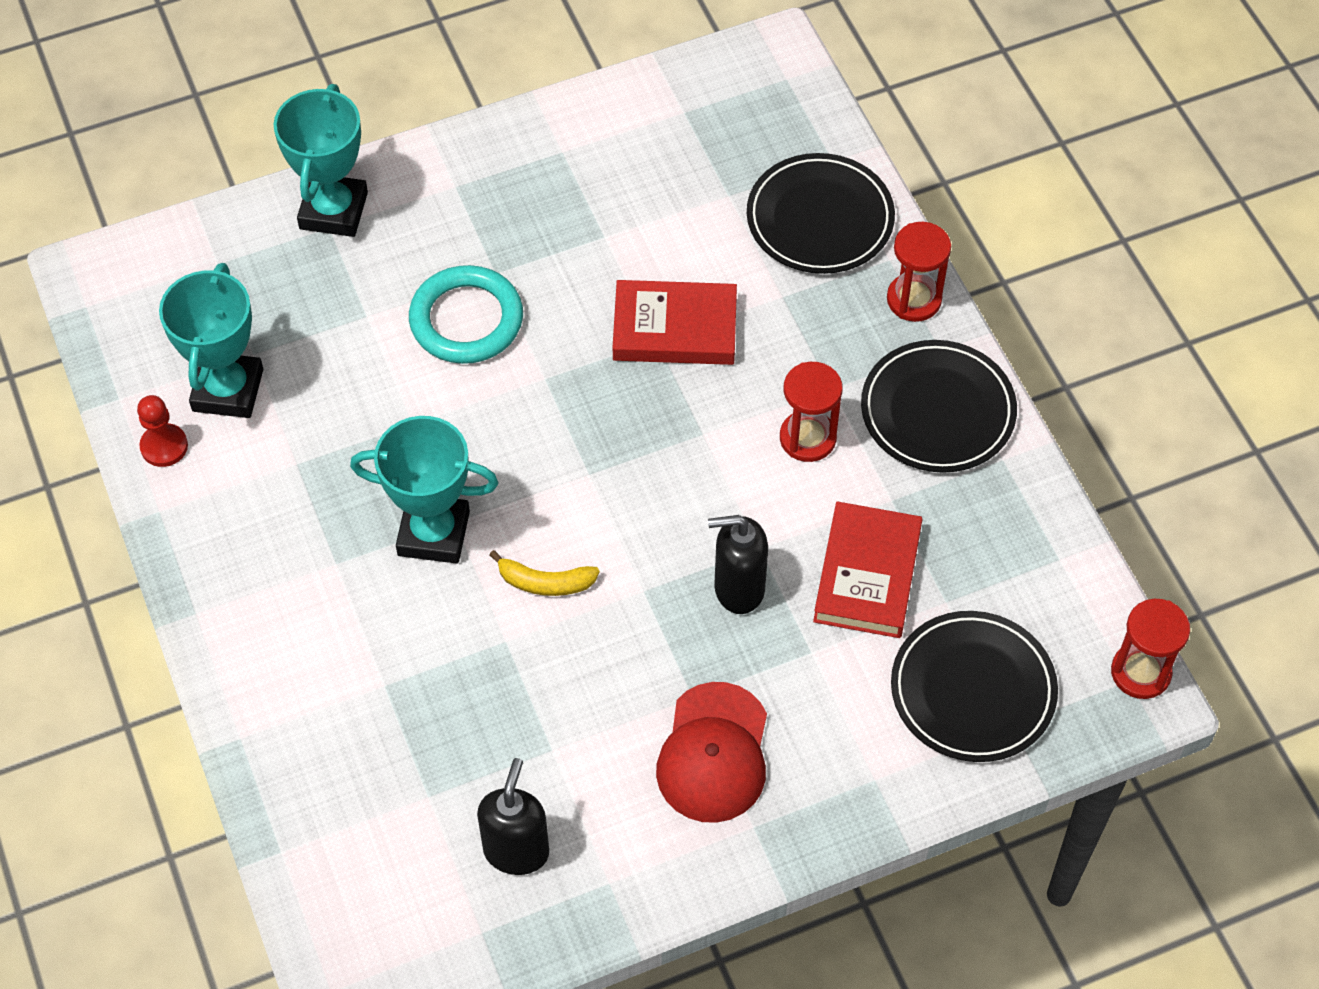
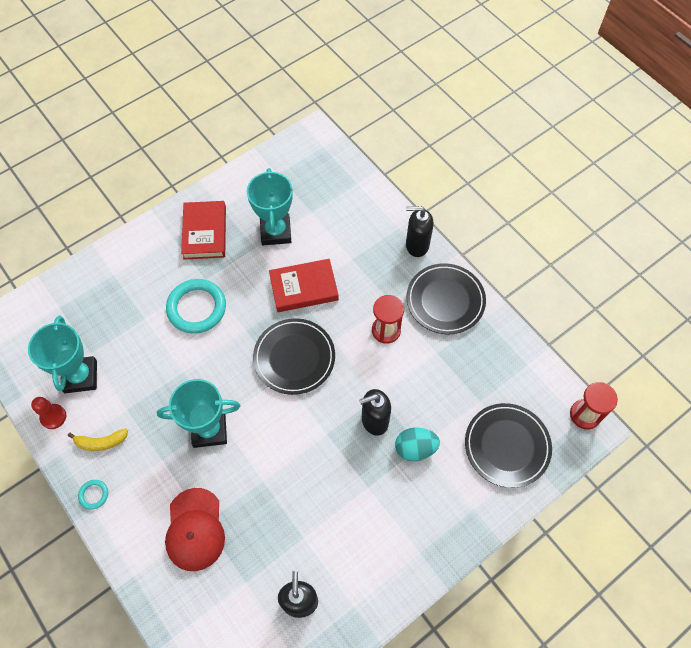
camera: 15 degrees left, 5 degrees up
(203, 591) = (94, 495): none -> turquoise ring
(333, 211) = (113, 265): turquoise trophy -> turquoise trophy (276, 232)
(545, 582) = (275, 443): yellow banana -> yellow banana (101, 442)
(713, 753) = (387, 516): red cap -> red cap (195, 529)
(799, 653) = (415, 448): none -> turquoise egg
(820, 219) = (359, 214): black plate -> black plate (294, 358)
(867, 575) = (436, 396): red book -> red book (205, 232)
(914, 299) = (416, 245): red hourglass -> black soap dispenser

